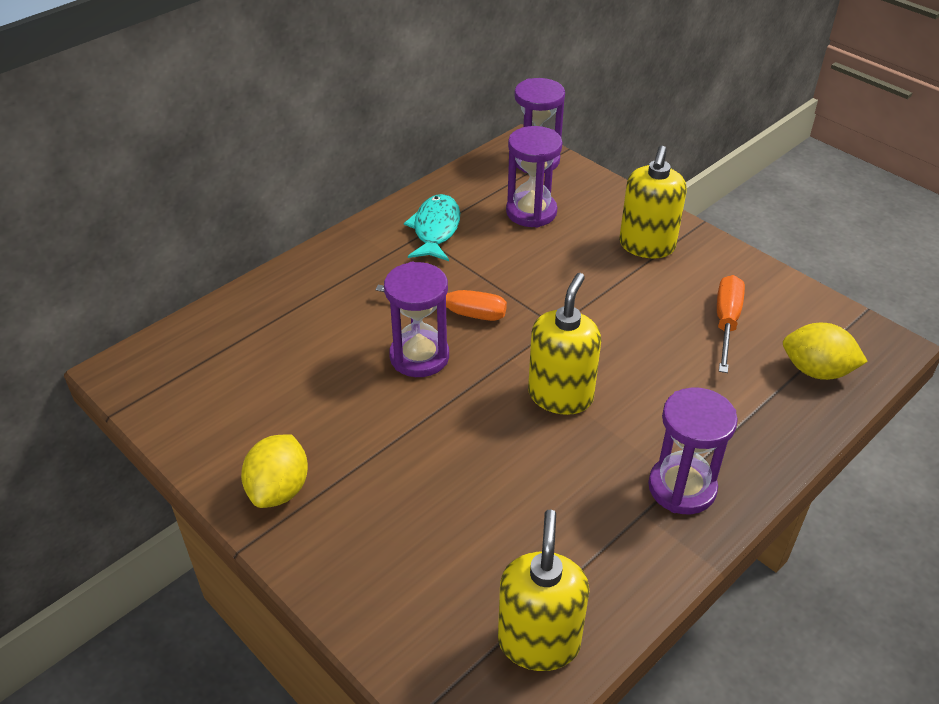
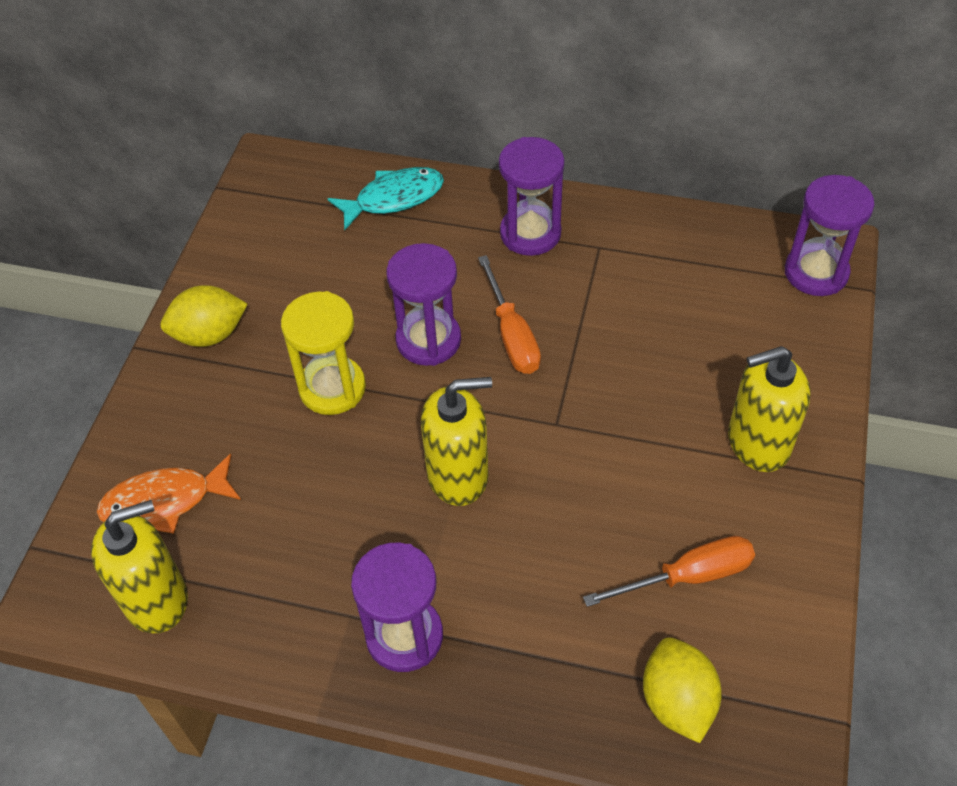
camera: 60 degrees right, 10 degrees up
(414, 432) = (332, 388): none -> yellow hourglass
(435, 229) = (619, 254): turquoise fish -> turquoise fish (394, 198)
(438, 596) = (164, 502): none -> orange fish
(531, 212) = (720, 314): purple hourglass -> purple hourglass (530, 233)

